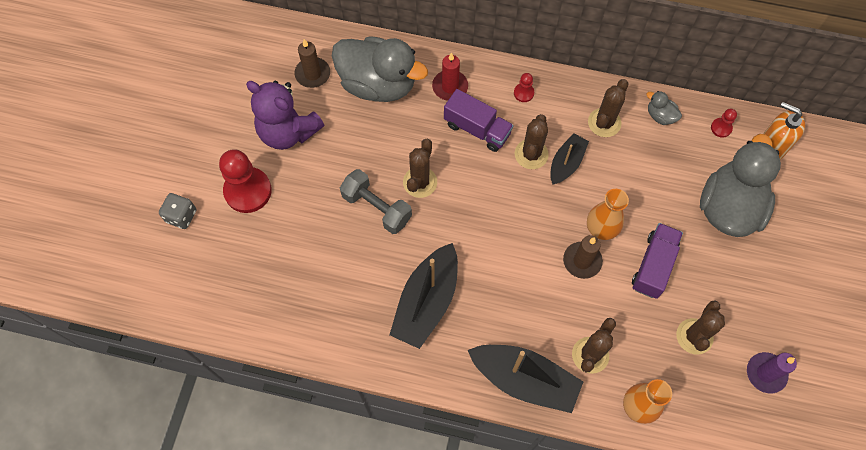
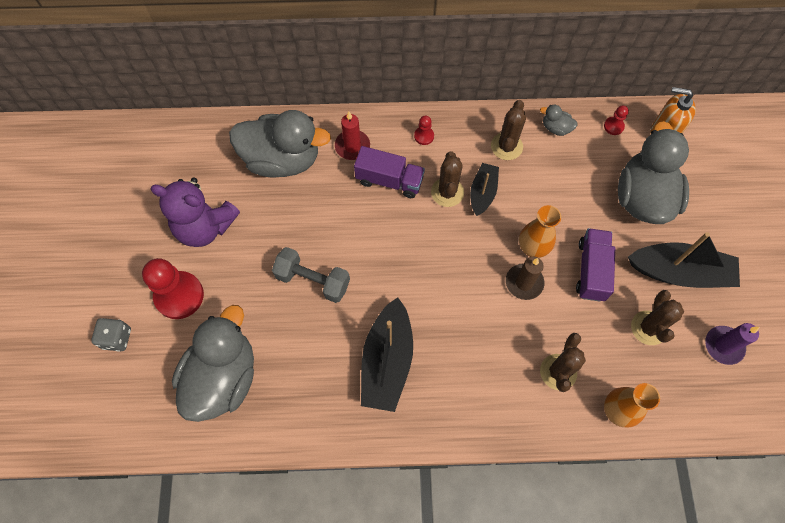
camera: 15 degrees left, 0 degrees up
(269, 277) = (223, 377): none -> grey duck
(312, 74) = (215, 165): brown candle -> none
(420, 182) = (348, 245): brown cactus -> none
(524, 380) = (503, 413): black boat -> black boat (679, 272)

